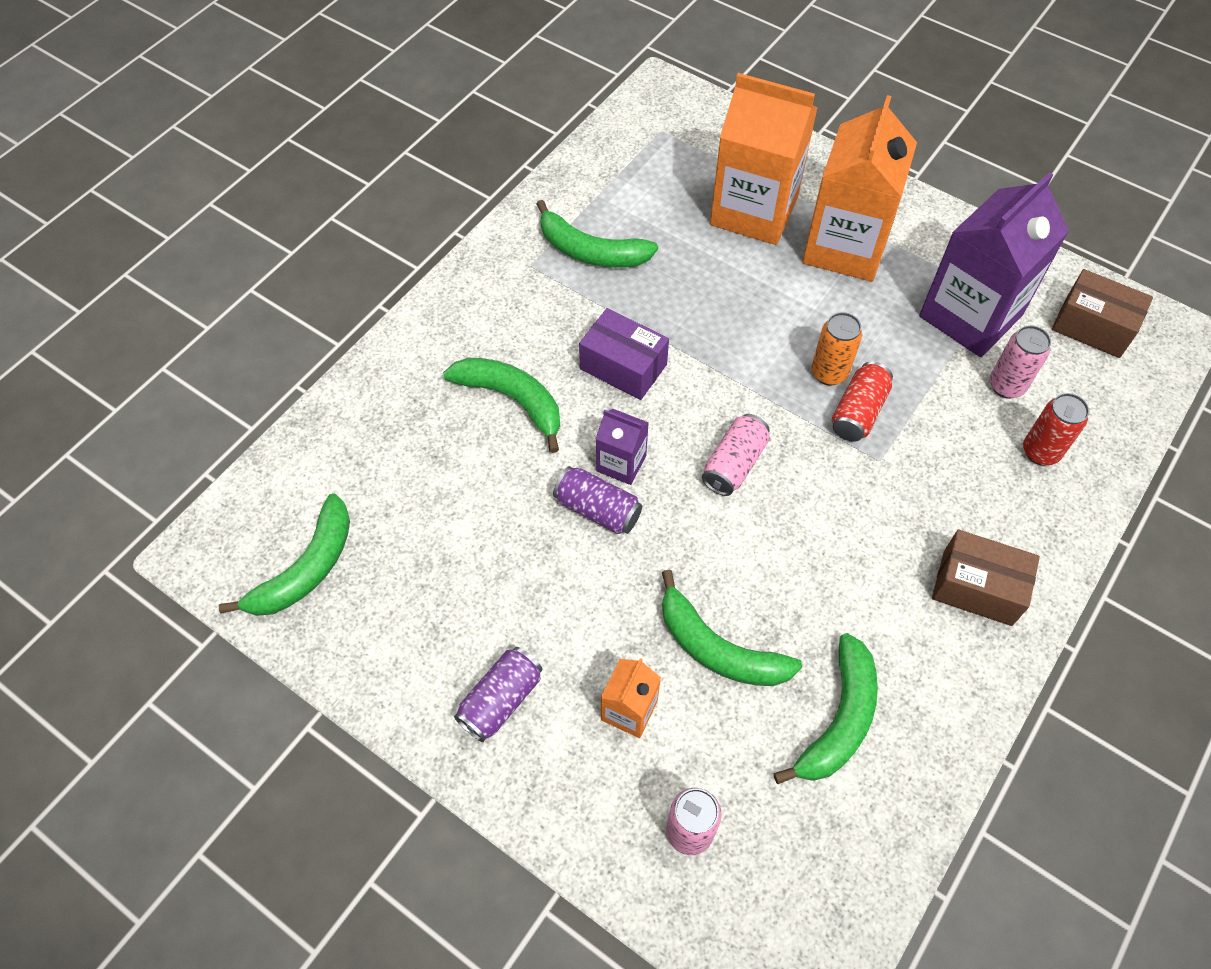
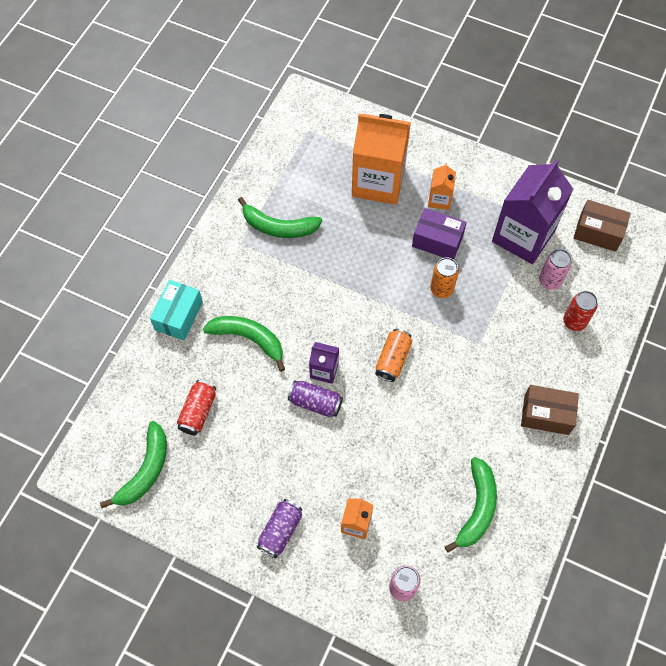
camera: 10 degrees left, 5 degrees up
(412, 352) = (178, 316): none -> turquoise box
(623, 367) = (314, 305): purple box -> purple box (437, 241)
(718, 648) = (401, 477): green banana -> none
(734, 464) = (393, 359): pink can -> orange can
(845, 247) = (439, 199): orange carton -> orange carton, size x0.47
(858, 412) = (463, 313): red can -> red can (198, 412)

